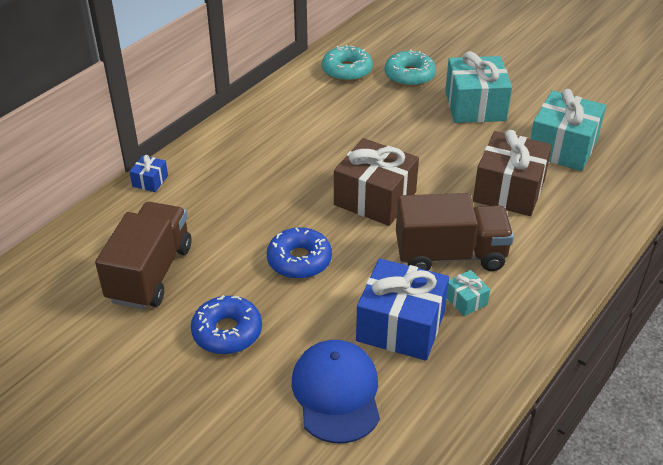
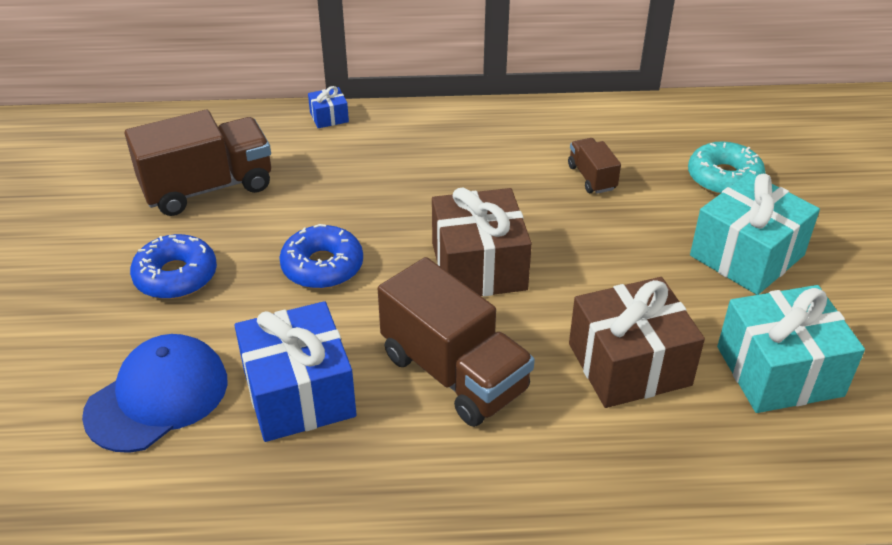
camera: 50 degrees right, 0 degrees up
(347, 70) = (663, 133): turquoise donut -> none
(352, 116) = (591, 177): none -> brown truck
(466, 300) = (392, 426): turquoise gift -> none

